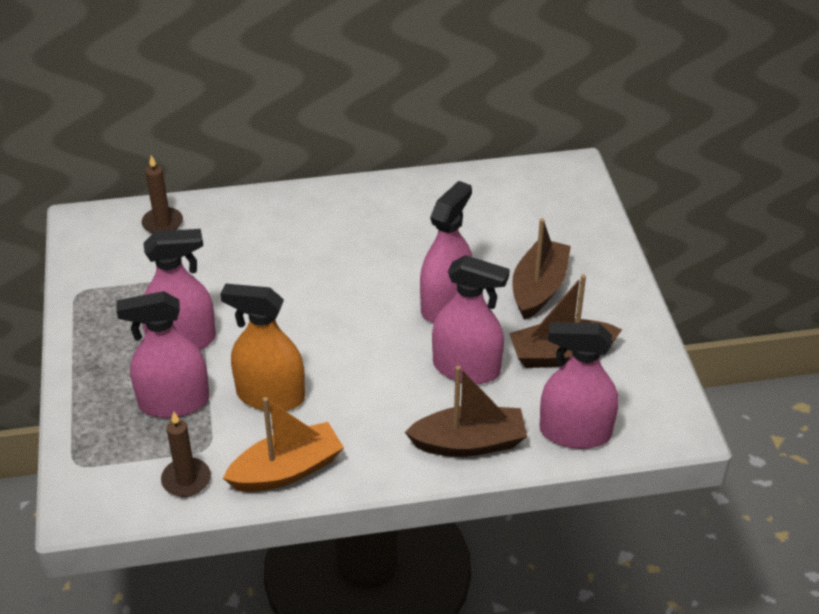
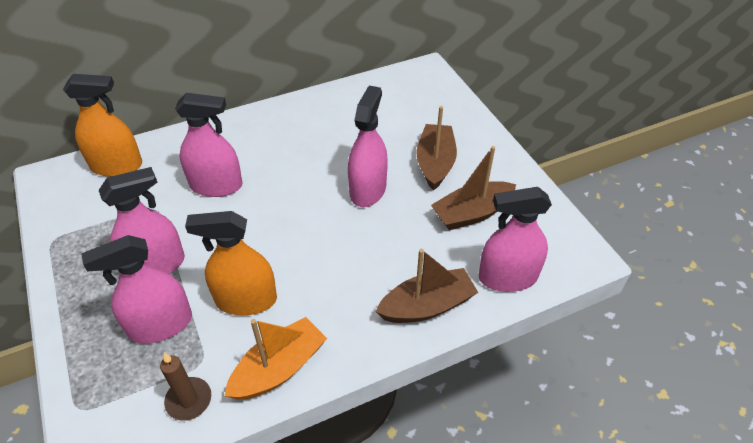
camera: 15 degrees left, 5 degrees up
(162, 223) = (117, 166): brown candle -> orange spray bottle
(466, 368) = (402, 240): pink spray bottle -> pink spray bottle (216, 185)

